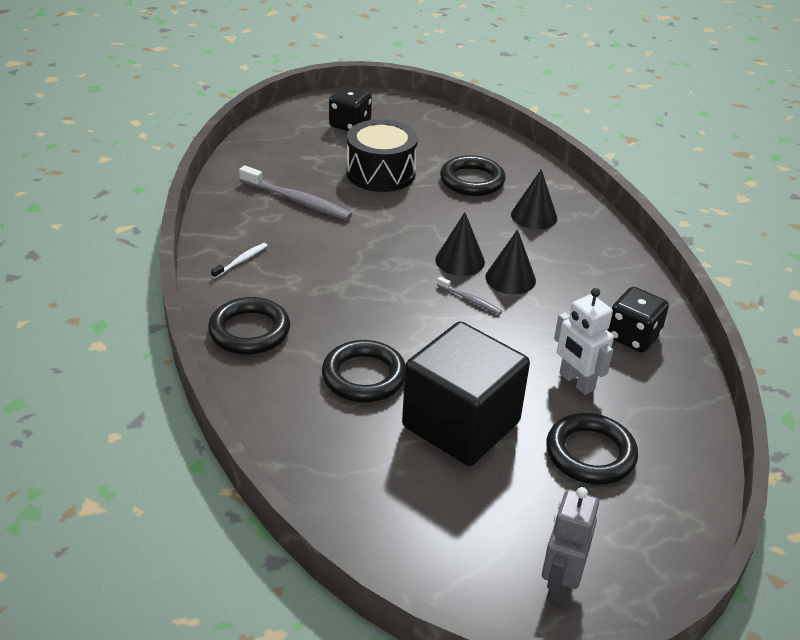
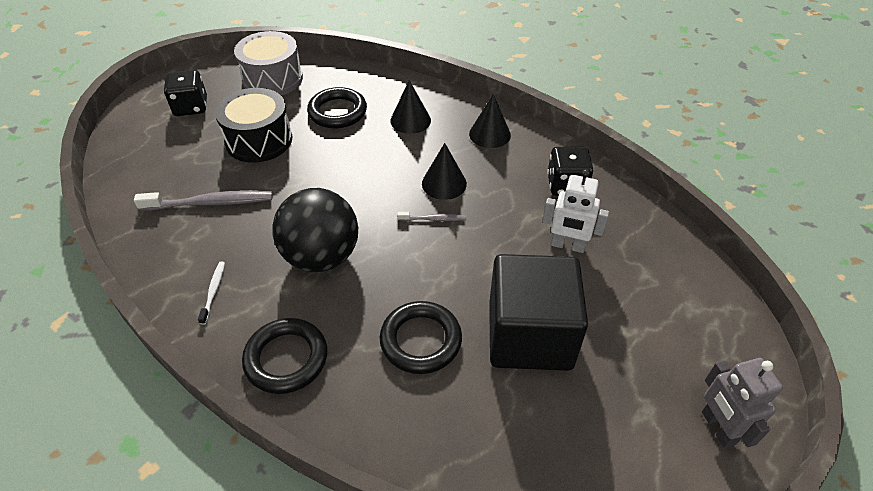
camera: 35 degrees left, 10 degrees up
(345, 279) = (321, 257): none -> black ball
(440, 131) = (272, 79): none -> grey drum
(460, 260) = (394, 188): black cone -> black cone (489, 134)
(590, 454) = (631, 300): black ring -> none

